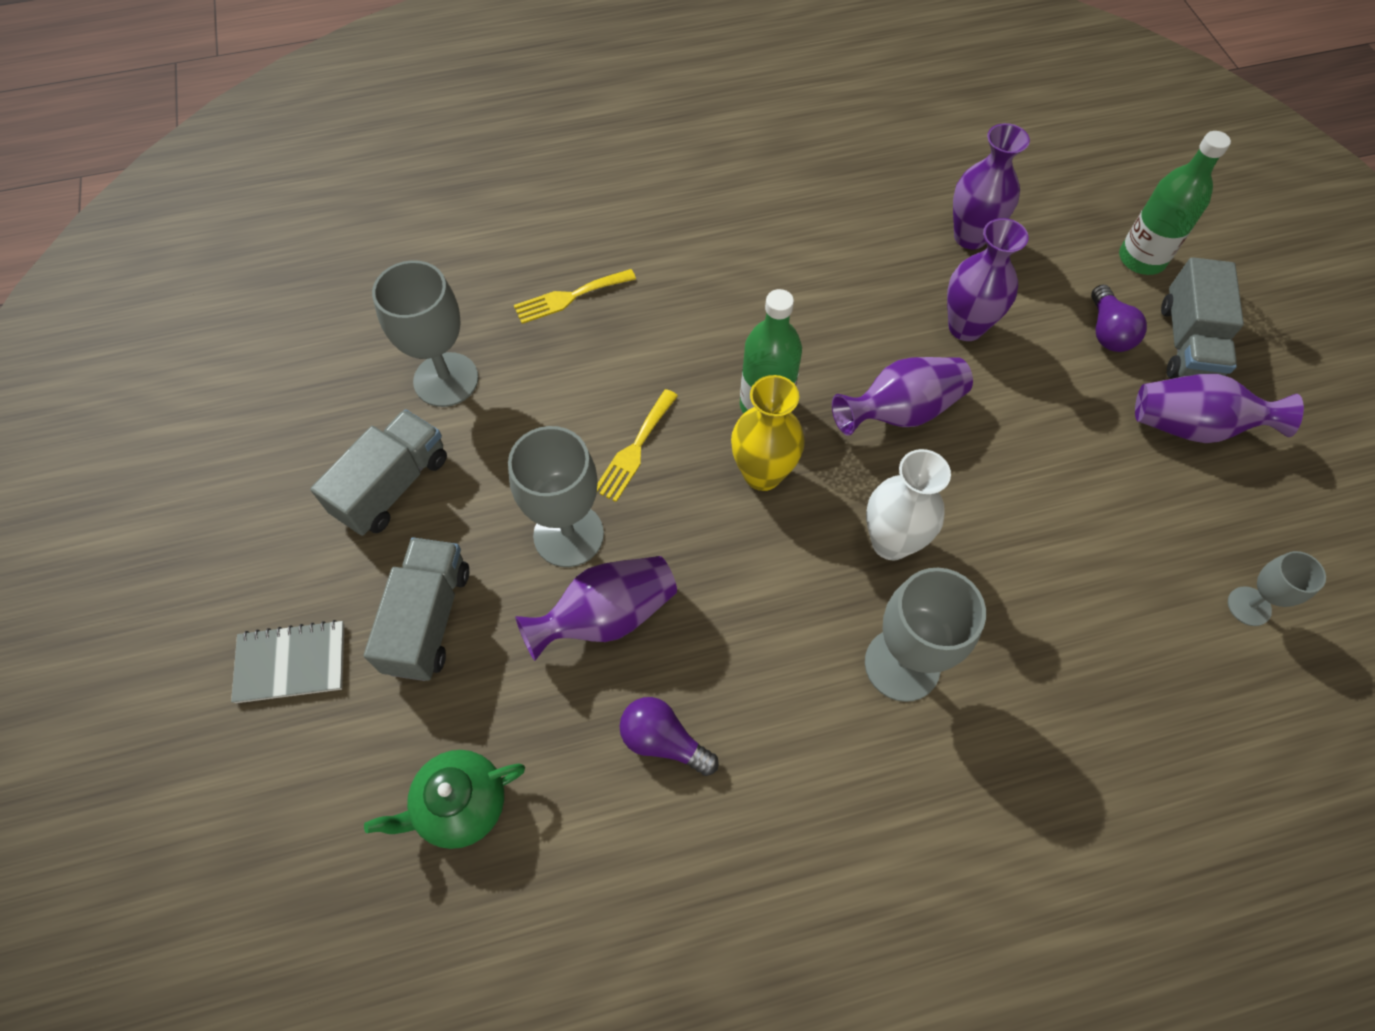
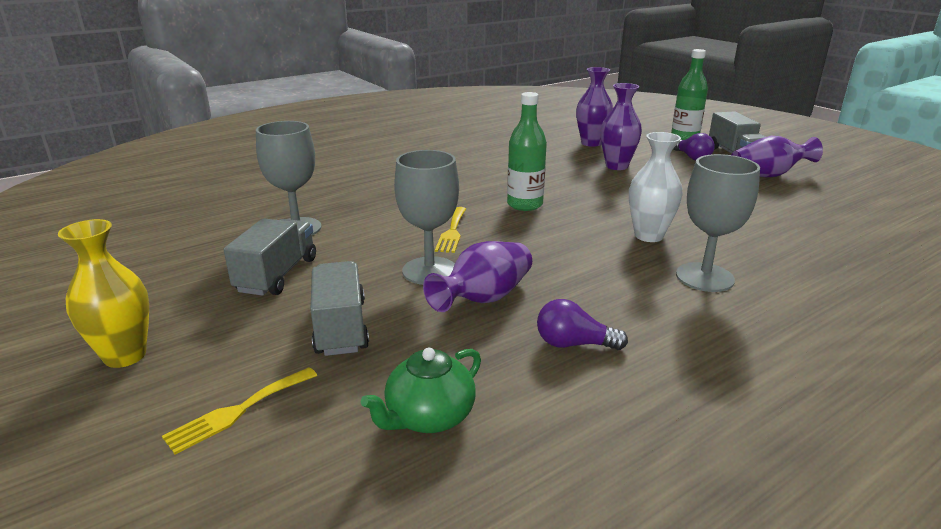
camera: 20 degrees left, 35 degrees down
(291, 663) = (224, 374): grey notebook -> none
(569, 297) = (367, 189): yellow fork -> yellow fork (238, 411)
(762, 474) = (545, 227): yellow vase -> yellow vase (125, 356)
(900, 412) = (608, 194): purple vase -> none
(1249, 606) = (869, 220): grey goblet -> none

